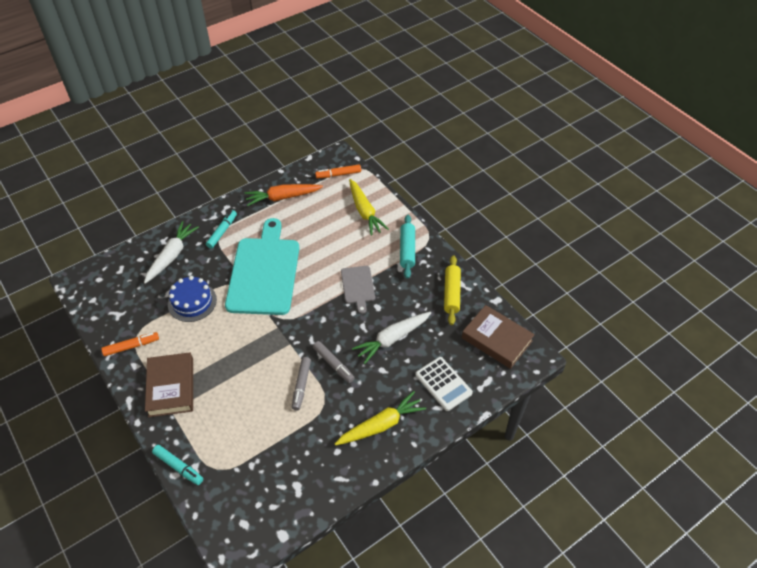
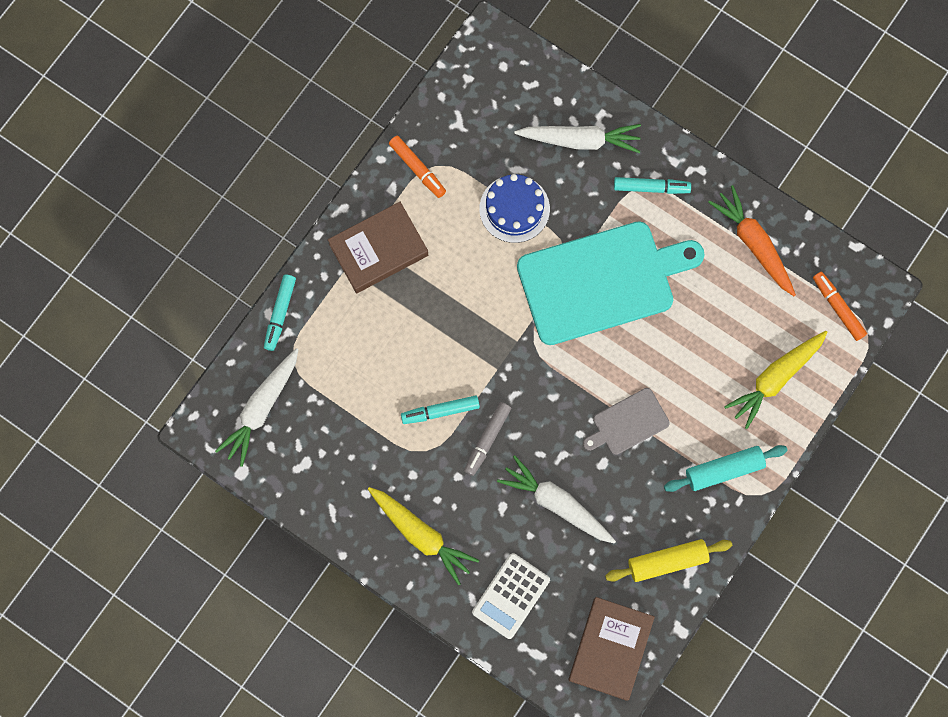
camera: 70 degrees right, 25 degrees up
(241, 504) = (261, 408): none -> white carrot
(301, 385) = (440, 411): grey marker -> turquoise marker

